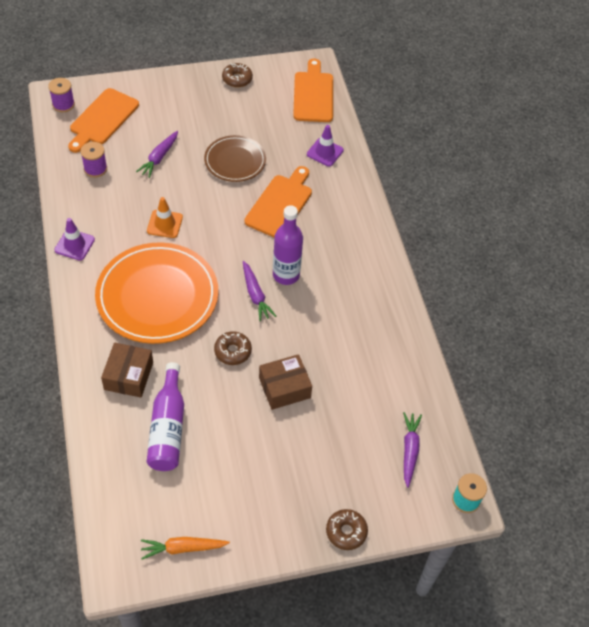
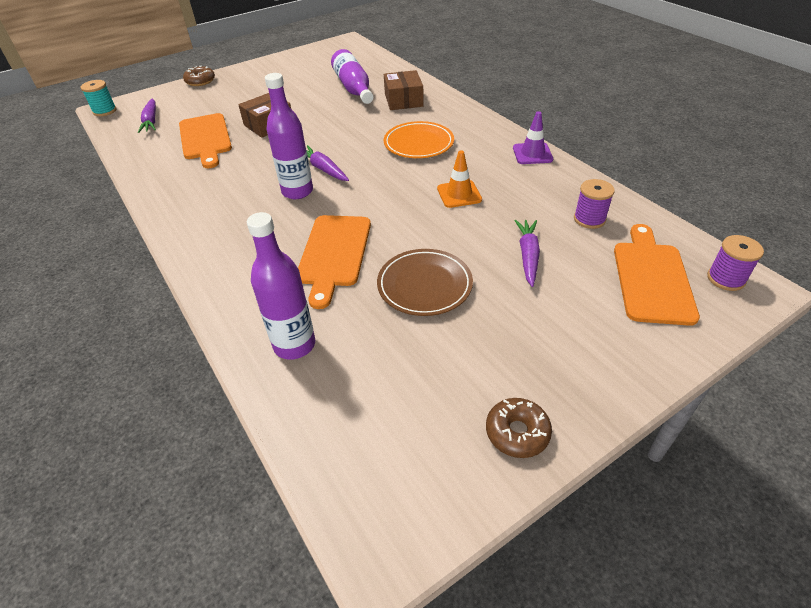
camera: 165 degrees right, 10 degrees down
(157, 296) = (418, 143): orange plate -> orange plate, size x0.56
(183, 548) = (311, 55): orange carrot -> none
(232, 351) = (325, 131): brown donut -> none
(313, 94) = (353, 456): orange cutting board -> orange cutting board (205, 138)
(325, 152) = (294, 345): purple traffic cone -> purple bottle

